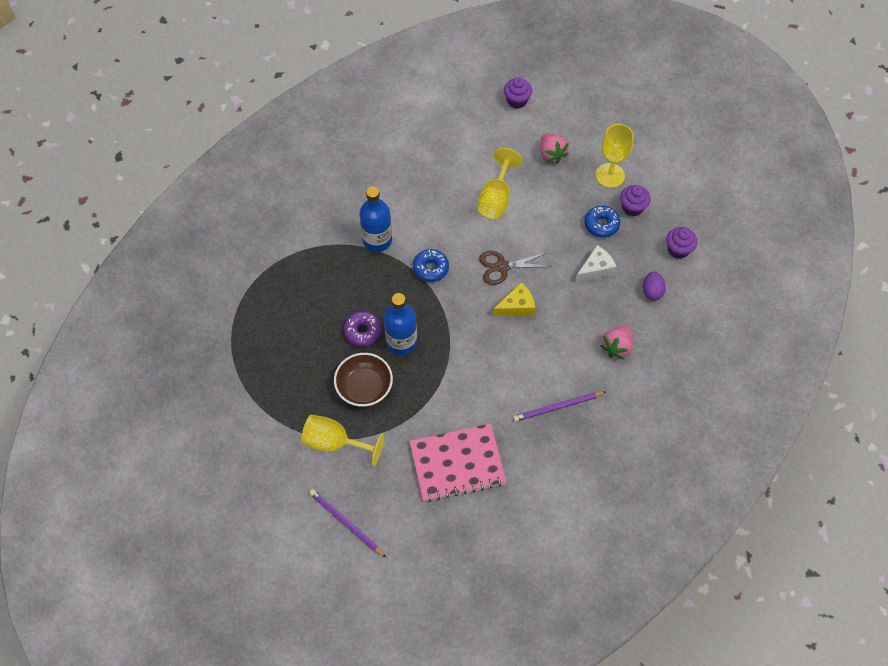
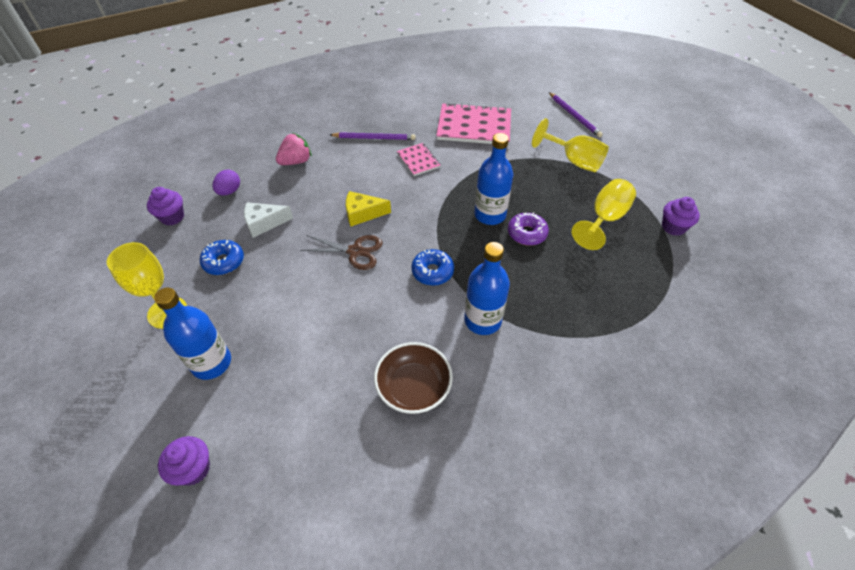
camera: 160 degrees left, 10 degrees down
(364, 387) = (537, 191): brown bowl -> brown bowl (413, 387)
(496, 198) = (317, 327): yellow goblet -> yellow goblet (604, 219)
(496, 389) = (418, 160): none -> pink notebook
(551, 154) = (211, 363): pink strawberry -> blue bottle
(632, 208) = (177, 269): purple cupcake -> purple cupcake (673, 227)

